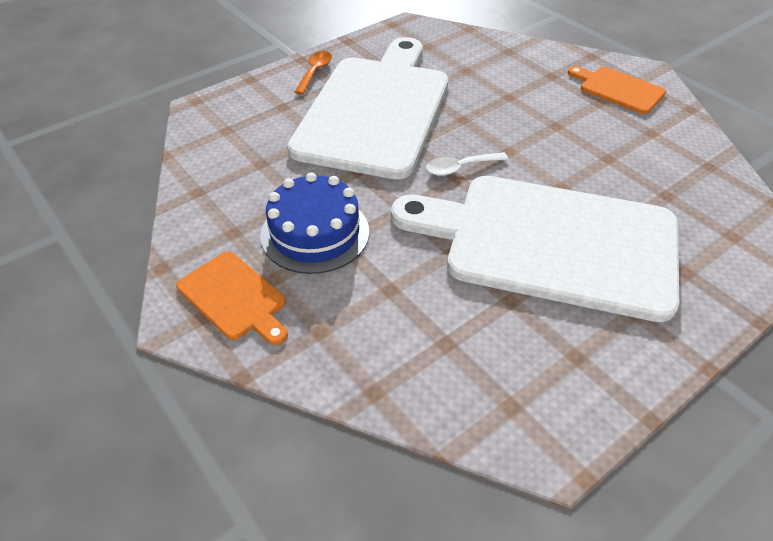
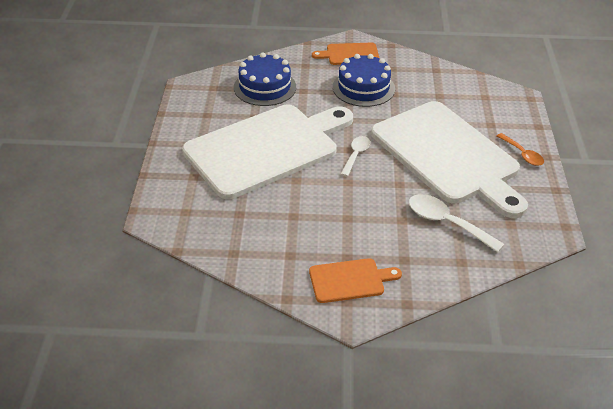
camera: 130 degrees right, 5 degrees down
(432, 338) = (265, 87): none -> blue cake
(475, 74) = (446, 223): none -> white spoon

